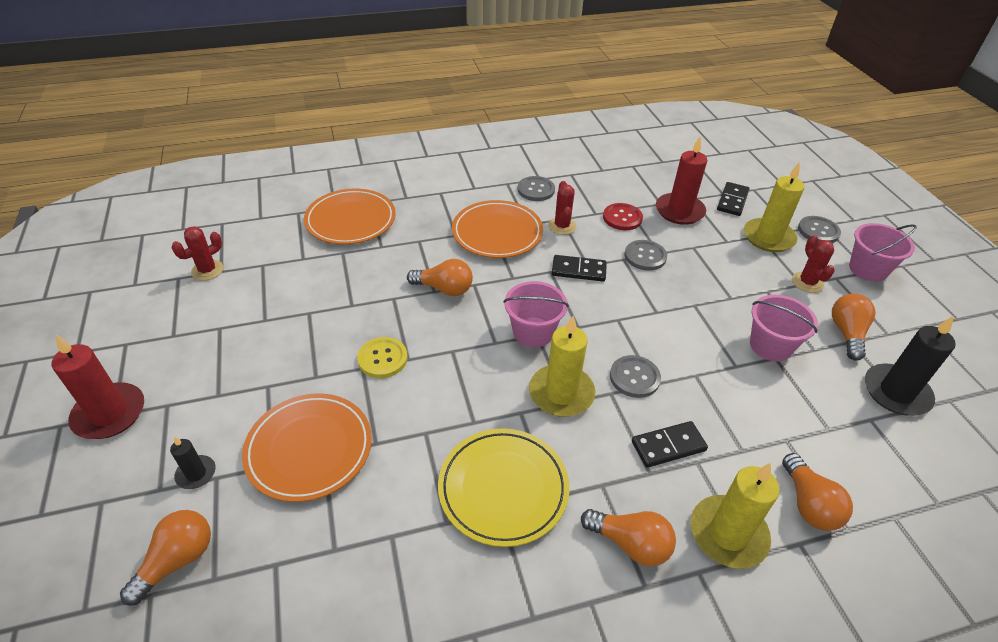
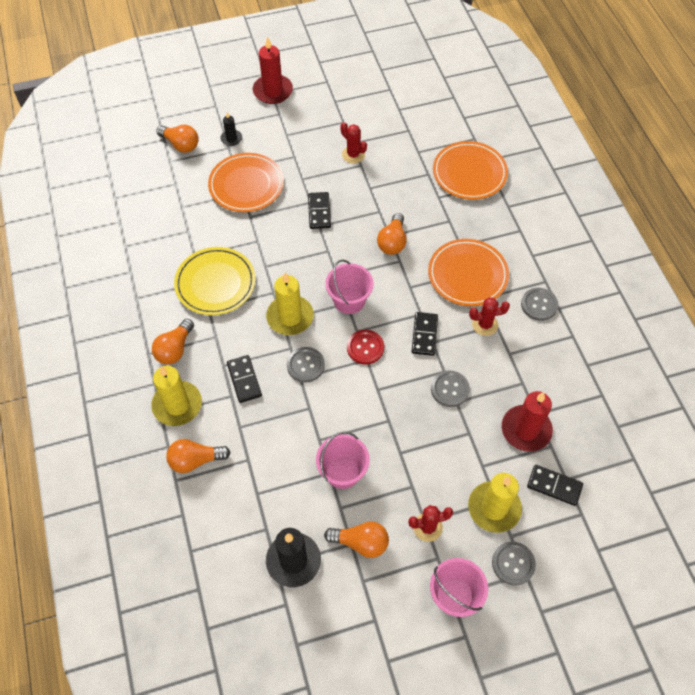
camera: 90 degrees right, 15 degrees up
(207, 270) = (399, 102): red cactus -> red cactus (353, 155)
(382, 359) = (319, 212): yellow button -> black domino
(622, 218) = (506, 376): red button -> red button (365, 347)

